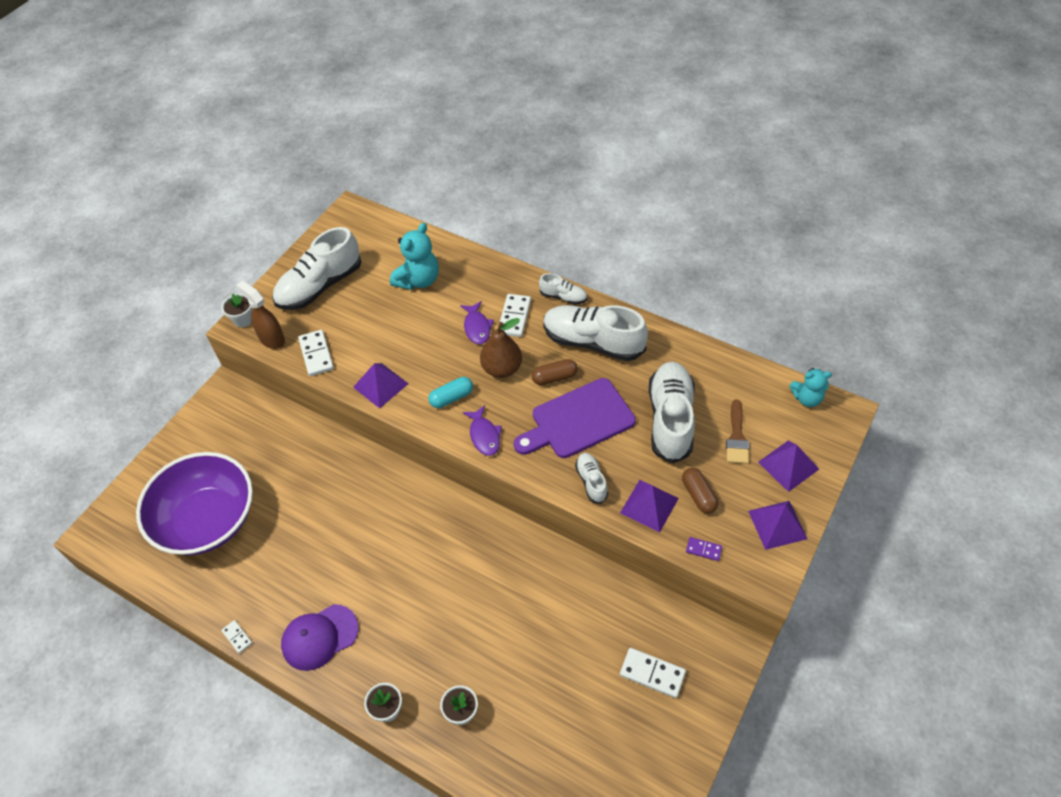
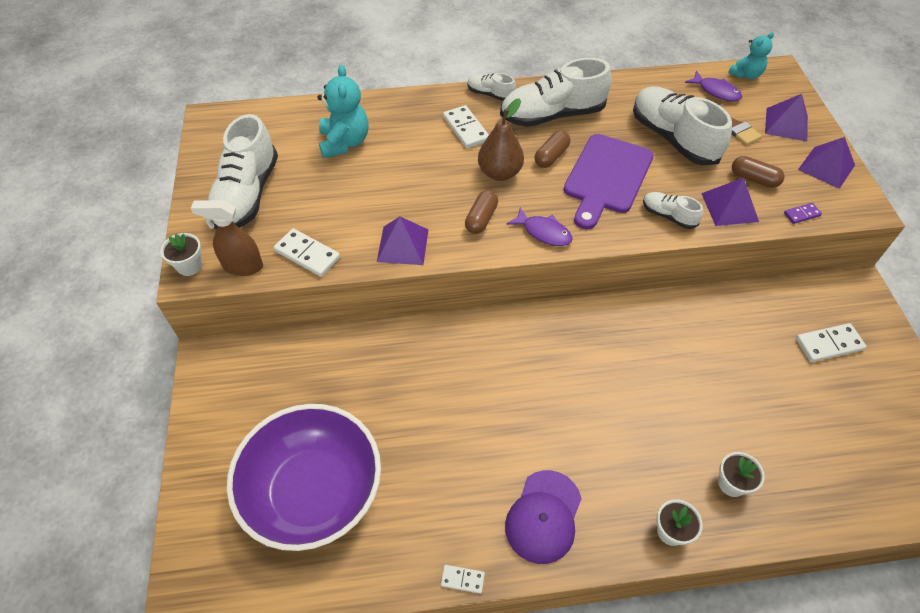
camera: 40 degrees left, 0 degrees up
(451, 397) = (481, 219): turquoise capsule -> brown capsule
(477, 327) = (442, 153): purple fish -> purple fish (716, 91)
(563, 297) = (490, 94): white shoe -> white shoe turned 135 degrees counterclockwise

